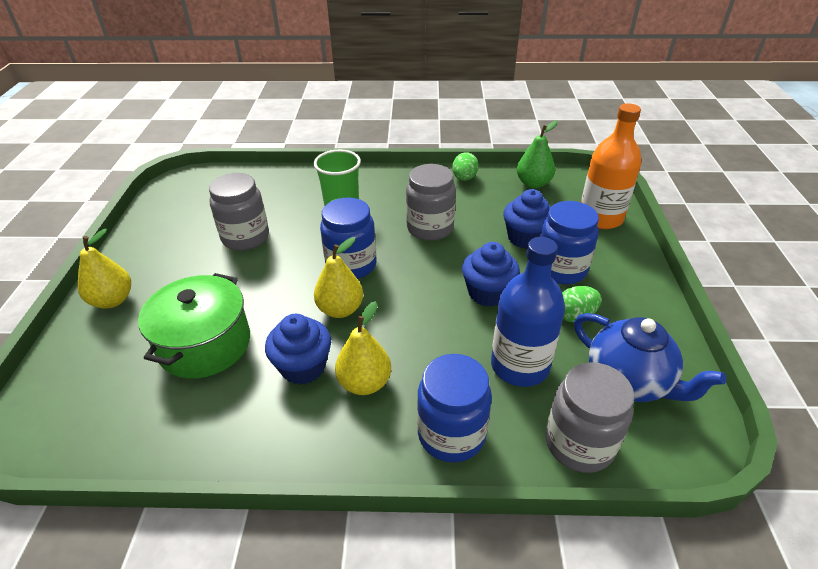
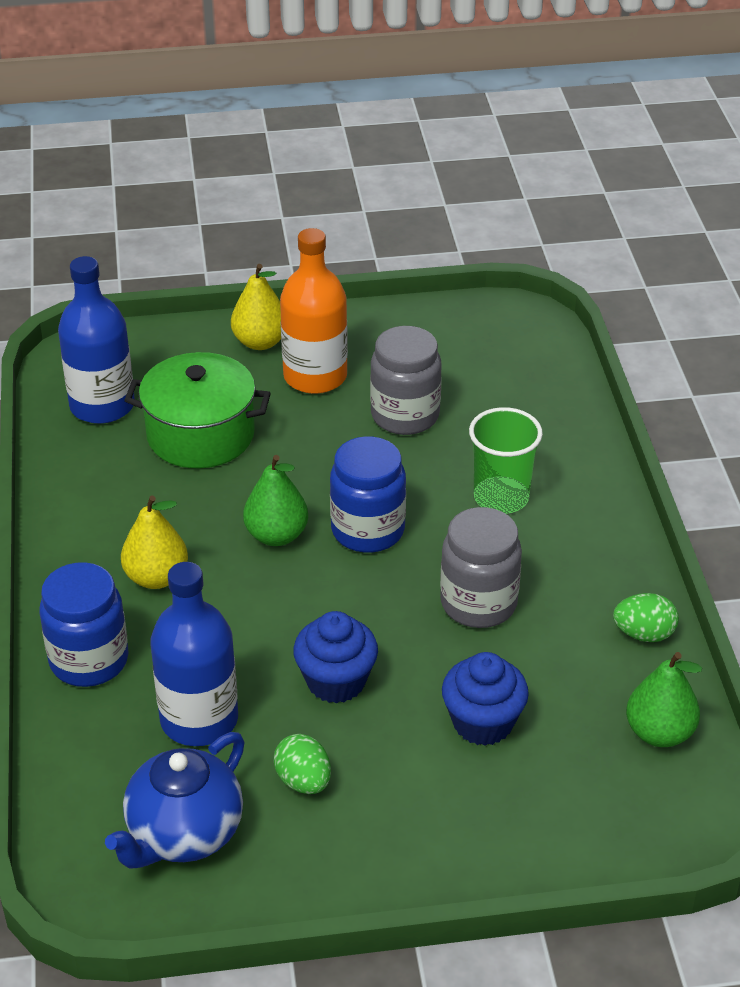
camera: 80 degrees right, 0 degrees up
(123, 411) = (102, 406): none -> blue bottle
(303, 367) = (175, 521): blue cupcake -> none
(340, 309) = (276, 535): yellow pear -> green pear
(561, 269) = (409, 768): blue jar -> none
(579, 443) = (82, 776): grey jar -> none
(600, 218) = (572, 829): orange bottle -> orange bottle (315, 376)

